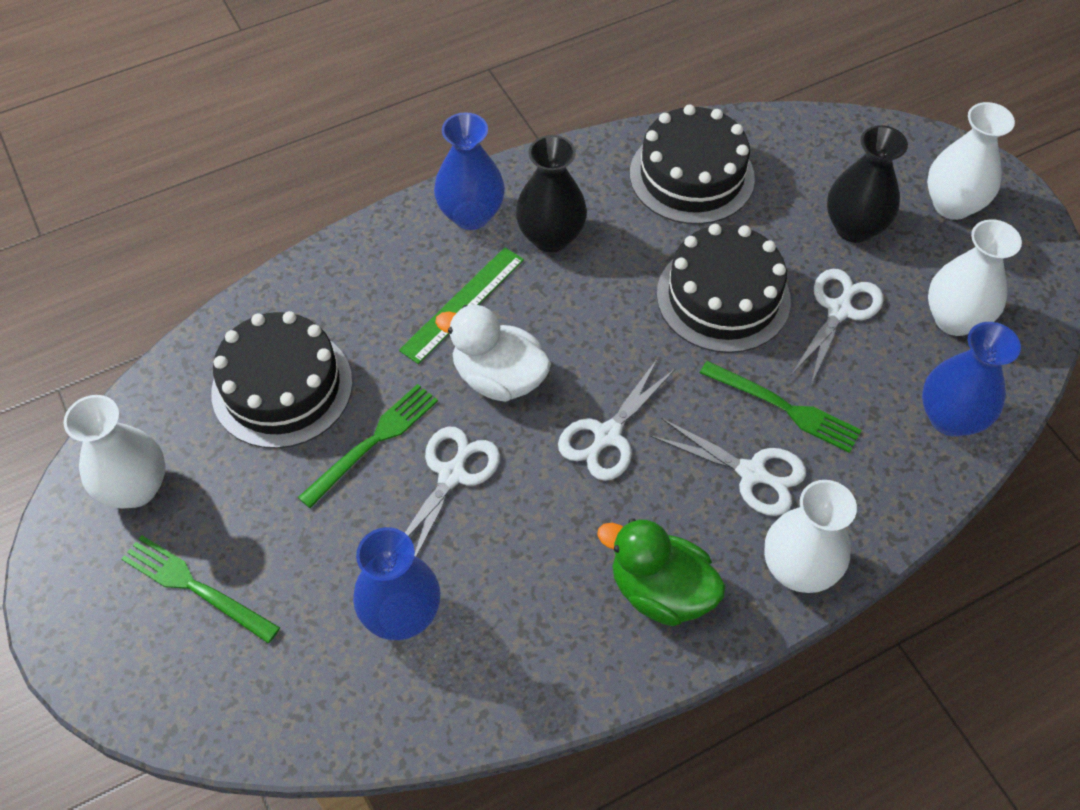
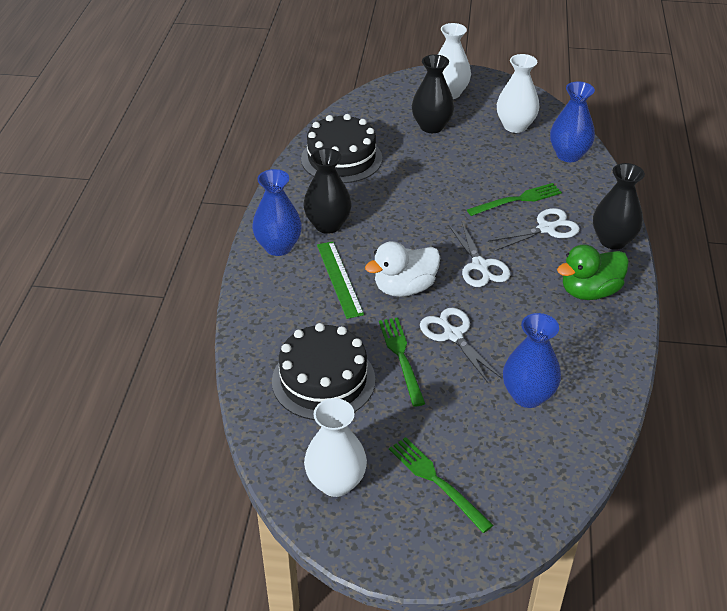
camera: 55 degrees left, 15 degrees down
(196, 587) = (437, 481): green fork -> green fork turned 75 degrees clockwise
(723, 297) = (431, 186): black cake -> none
(798, 569) = (613, 240): white vase -> black vase
(839, 310) = (476, 155): white scissors -> none

